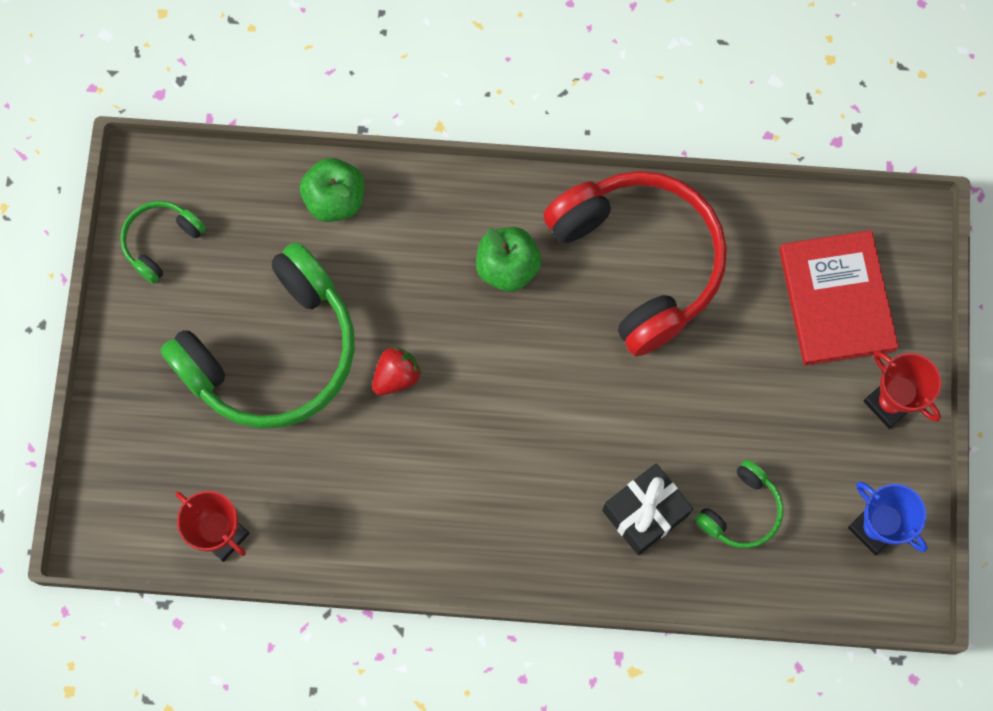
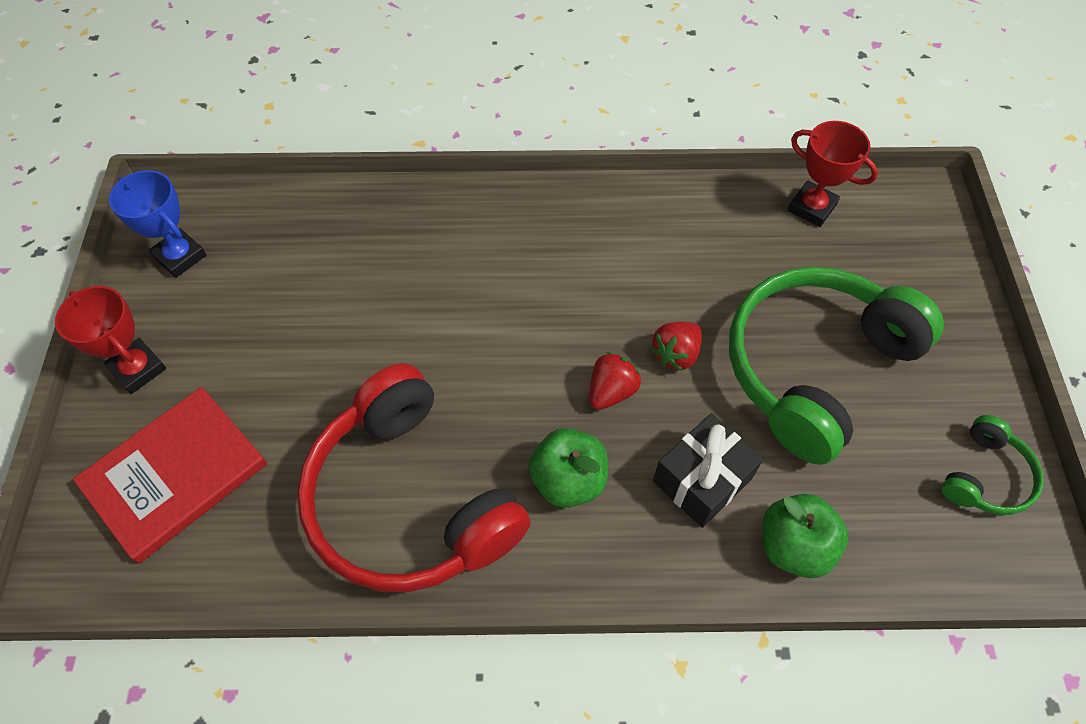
camera: 175 degrees right, 15 degrees down
(461, 344) = (611, 391): none -> red strawberry
(645, 513) = (407, 253): black gift -> black gift (702, 480)
(741, 511) = (311, 261): green headphones -> none
(836, 299) = (175, 475): red book -> red book turned 60 degrees clockwise

